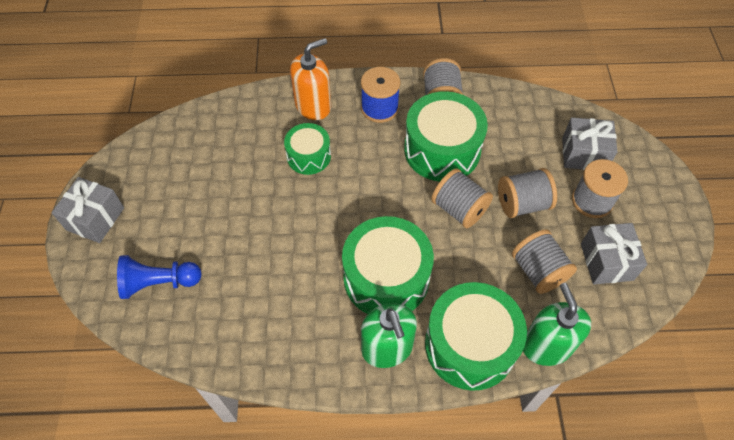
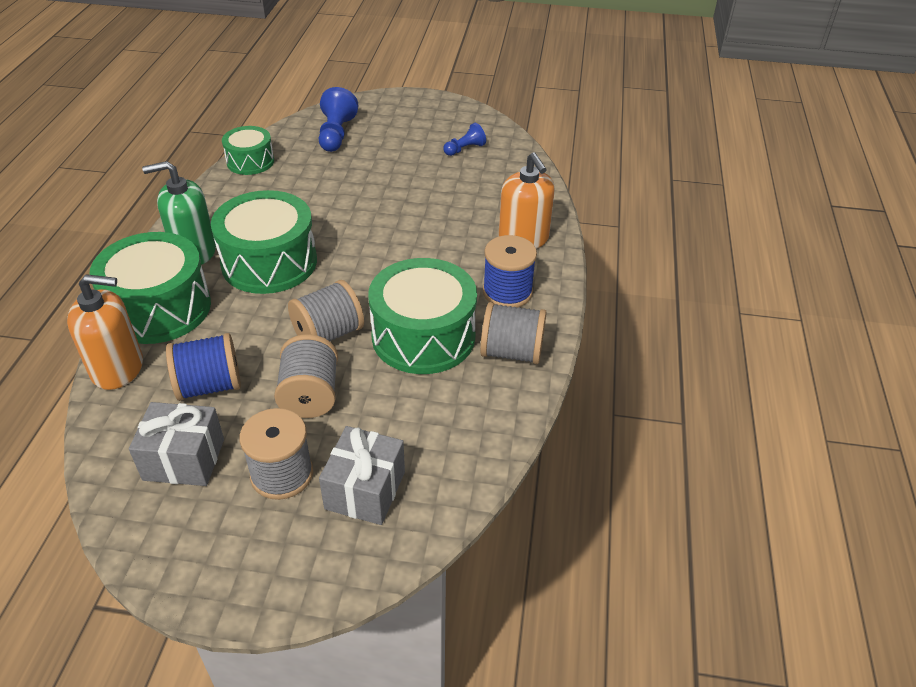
camera: 100 degrees right, 15 degrees down
(95, 219) = (418, 106): grey gift -> none
(179, 164) = (464, 149): none -> blue pawn
(308, 156) = (448, 228): green drum -> green drum (250, 161)
(538, 271) = (209, 386): grey spool -> blue spool
(546, 346) = (118, 368): green soap dispenser -> orange soap dispenser

